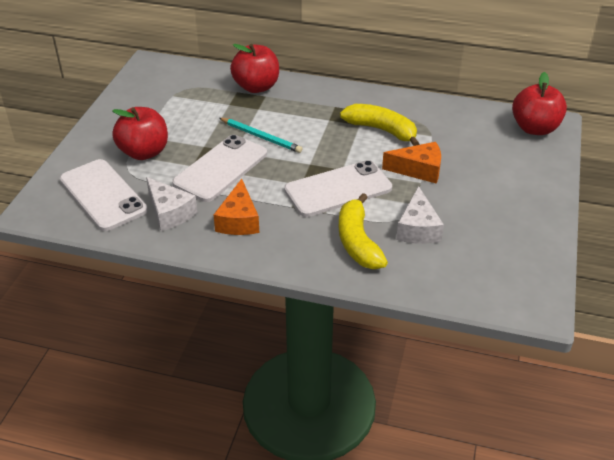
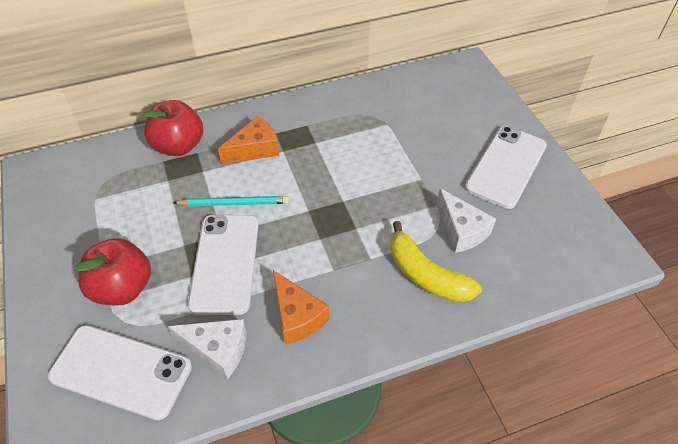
camera: 35 degrees left, 10 degrees up
(338, 189) = (358, 225): white phone -> white phone (506, 166)
(381, 130) = (340, 139): yellow banana -> none
(418, 170) = (408, 166): orange cheese -> orange cheese (255, 149)
(534, 128) = (460, 77): red apple -> none

